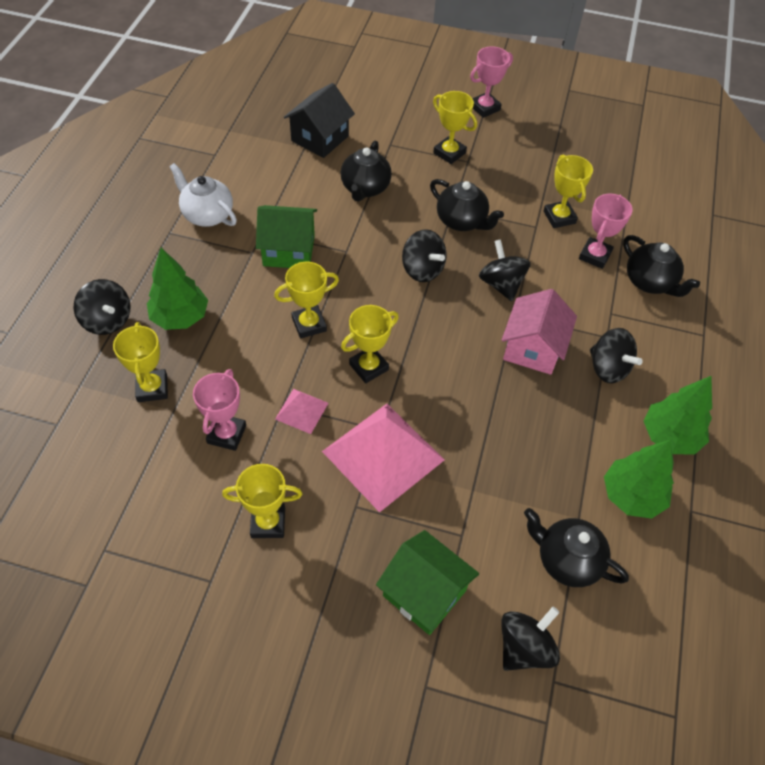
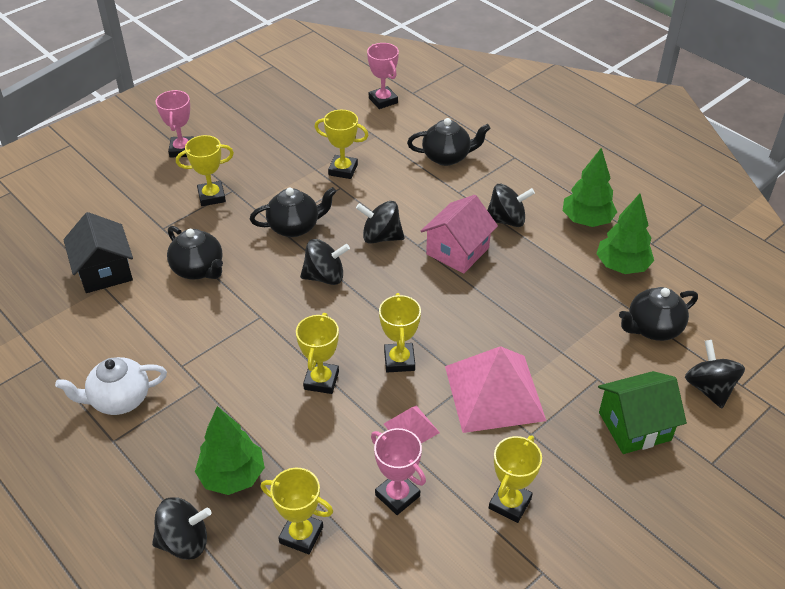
camera: 55 degrees left, 10 degrees down
(289, 250) = (223, 356): green house -> none
(533, 348) = (457, 251): pink house -> pink house turned 75 degrees clockwise
(594, 255) = (398, 171): pink trophy -> pink trophy (383, 100)

